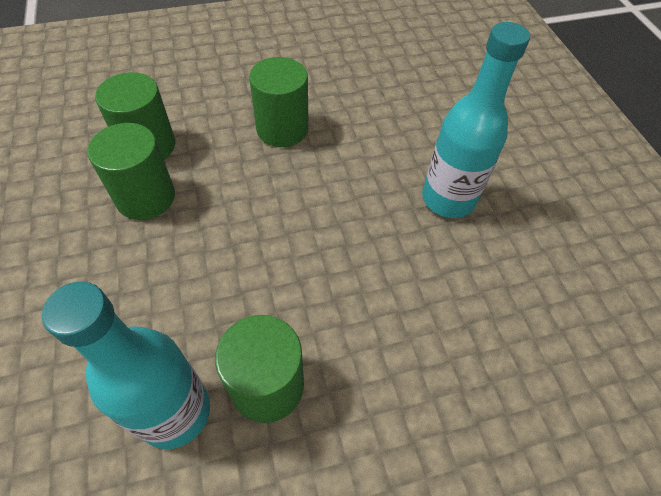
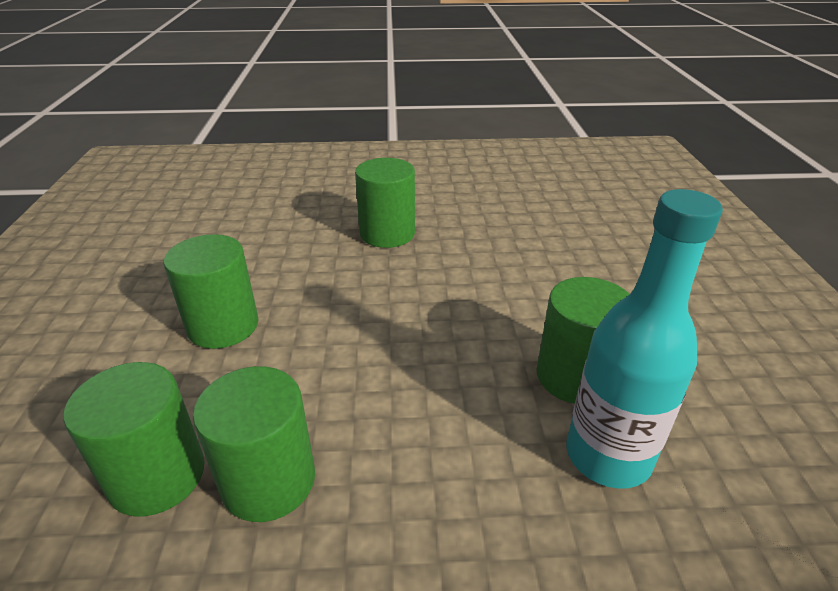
camera: 75 degrees left, 20 degrees down
(448, 199) = (387, 233): turquoise bottle -> green cylinder

